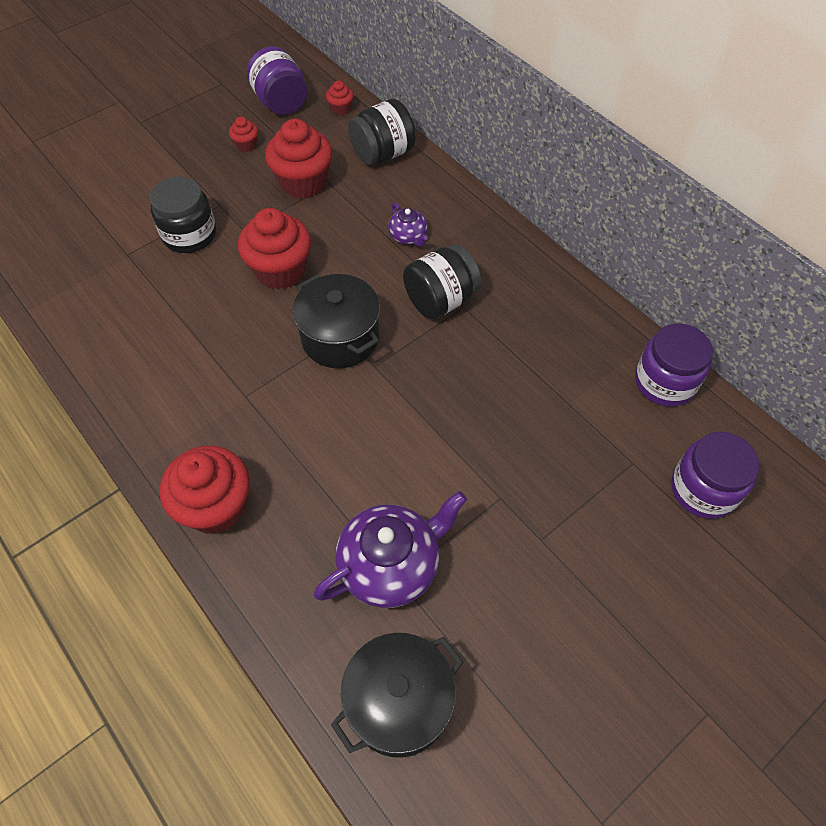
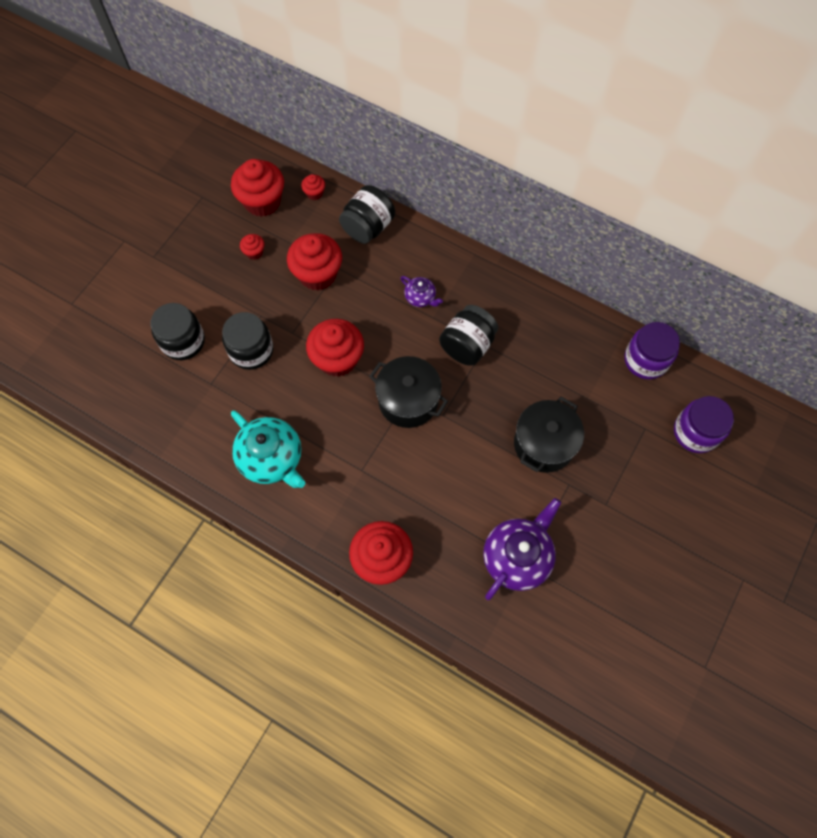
camera: 20 degrees left, 10 degrees up
(122, 206) = (183, 341): none -> black jar
(148, 350) = (272, 458): none -> turquoise teapot
(281, 102) = (262, 201): purple jar -> red cupcake
(399, 703) = (560, 643): black pot -> black pot (544, 444)

